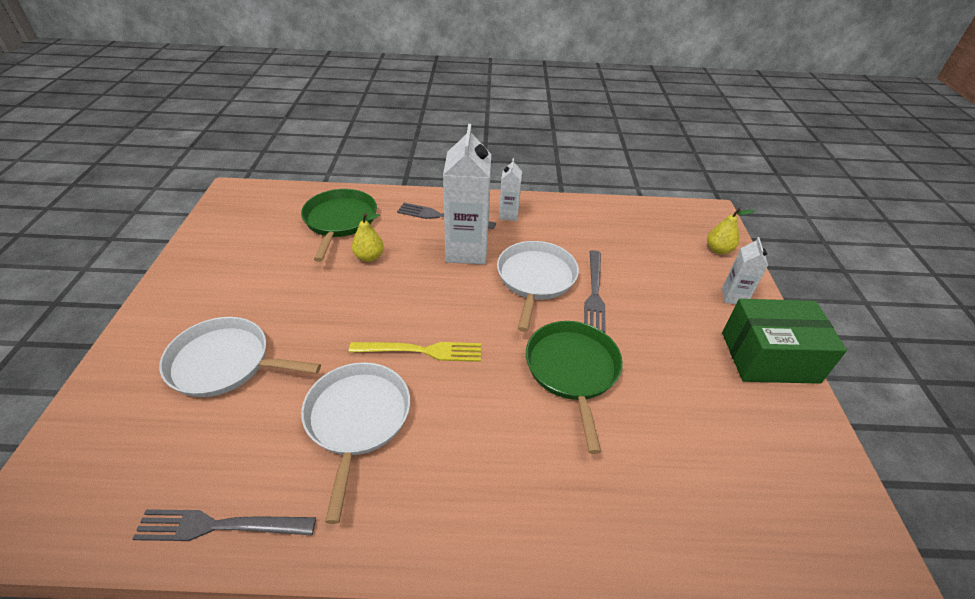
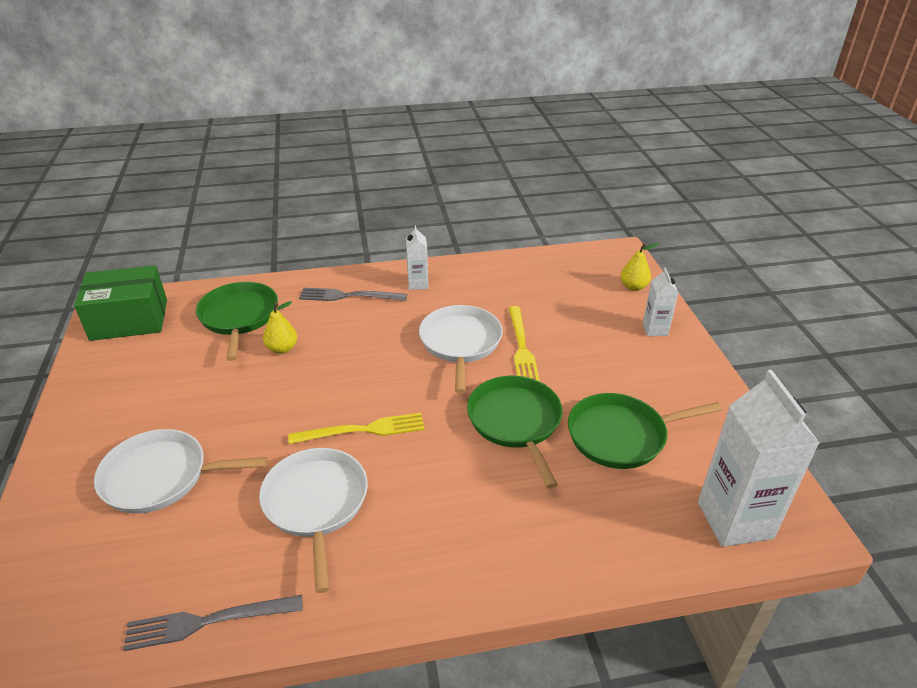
camera: 10 degrees left, 5 degrees down
(467, 251) = (383, 327): white carton -> white carton (734, 520)
(594, 293) = (521, 347): grey fork -> yellow fork
(679, 405) = (621, 435): none -> green pan
(769, 357) = (695, 378): green box -> green box (129, 320)

